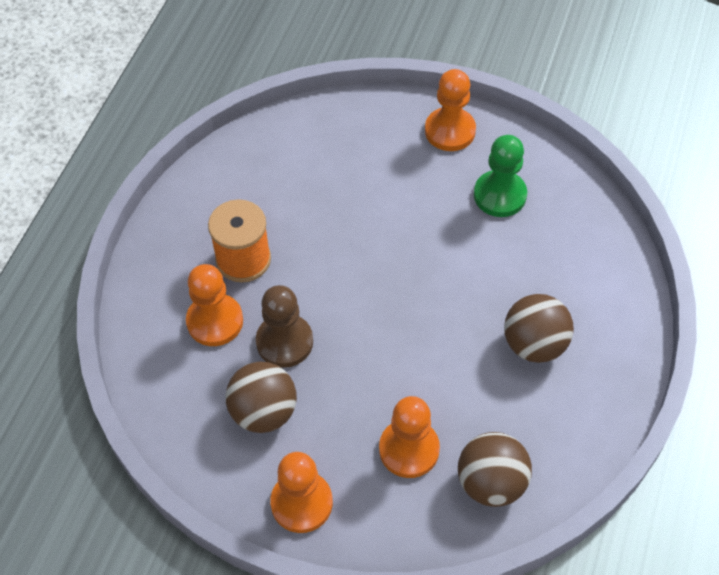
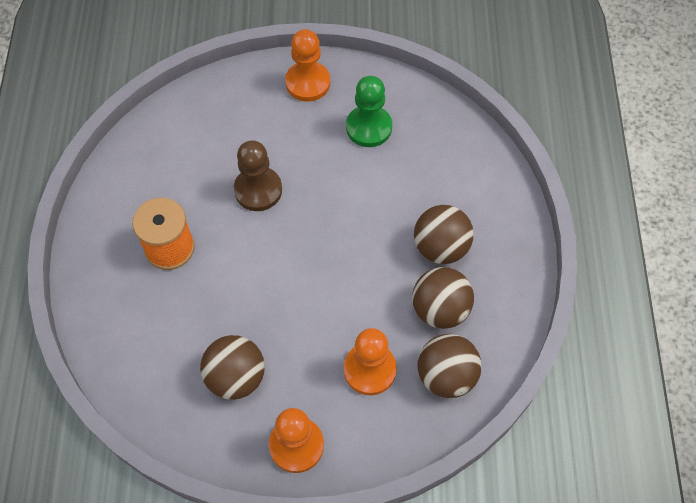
camera: 20 degrees left, 5 degrees up
(215, 321) = (164, 310): orange pawn -> none
(284, 342) = (232, 310): brown pawn -> brown pawn (258, 190)
(509, 410) = (440, 309): none -> brown ball

